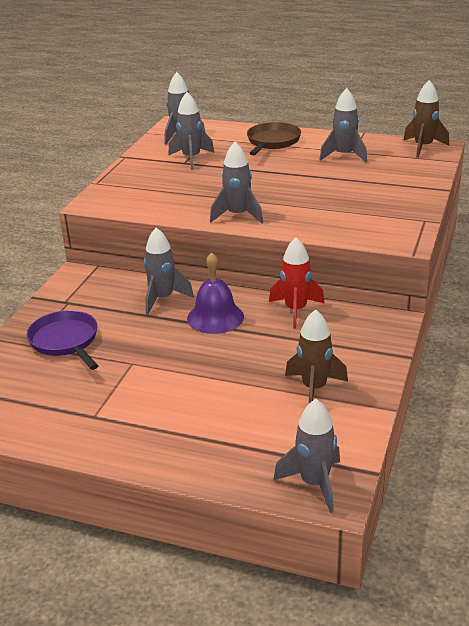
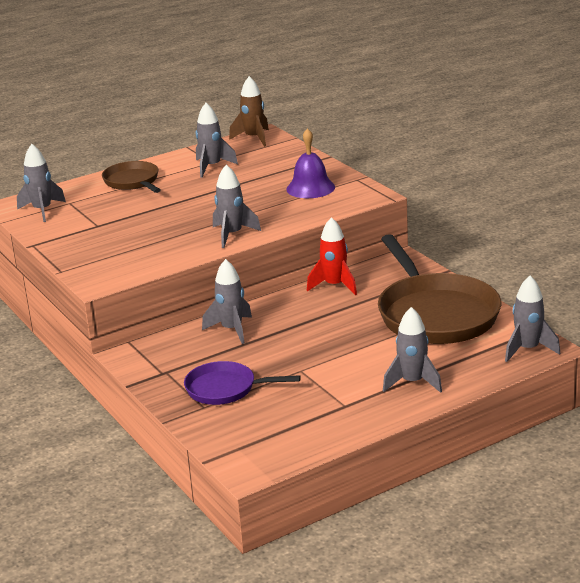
camera: 50 degrees left, 5 degrees down
(191, 158) = (97, 220): grey rocket -> grey rocket (412, 382)
(215, 317) = (293, 318): purple bell -> purple bell (310, 188)
(314, 388) = (435, 314): brown rocket -> brown pan

